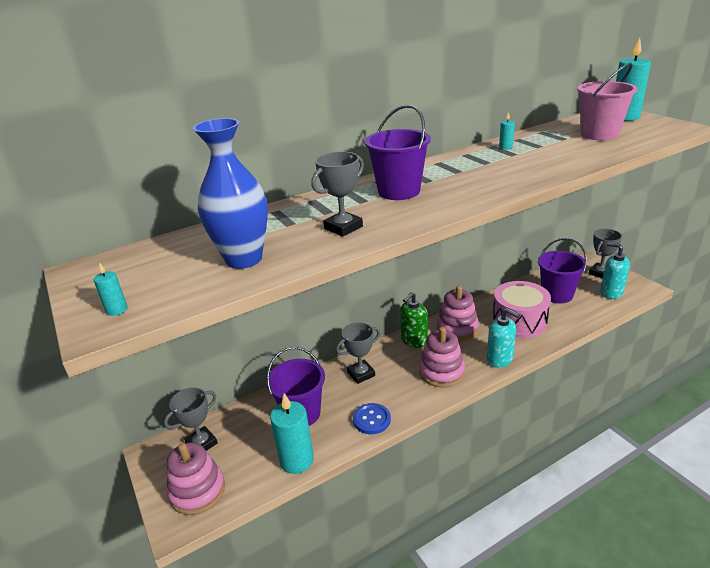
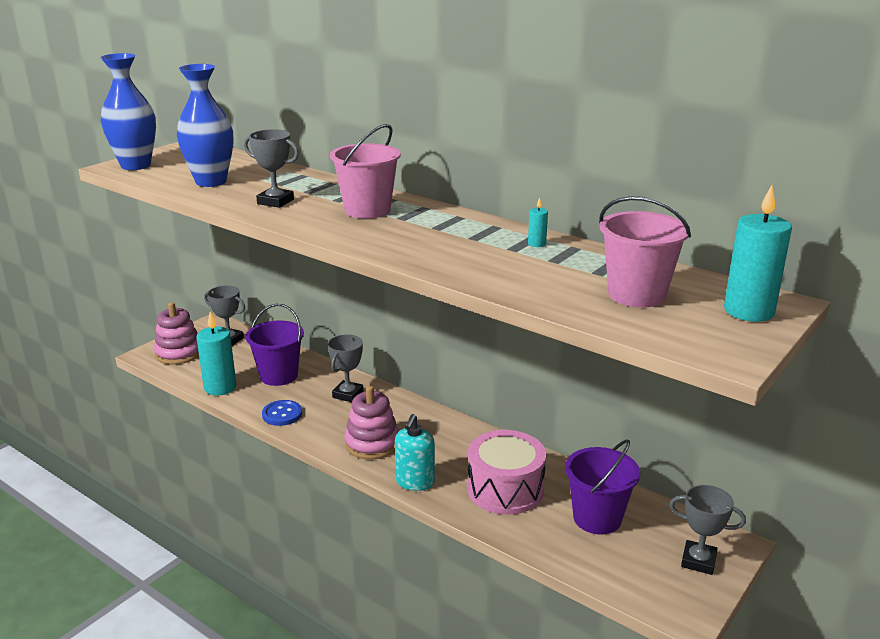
camera: 65 degrees right, 5 degrees down
(117, 310) = (136, 165): turquoise candle -> blue vase
(361, 374) = (348, 394): grey trophy -> grey trophy turned 75 degrees clockwise
(399, 191) = (367, 210): purple bucket -> pink bucket
(414, 341) = (421, 416): green soap dispenser -> none
(457, 328) = (462, 442): pink stacking toy -> none
(611, 292) = (642, 575): turquoise soap dispenser -> none

